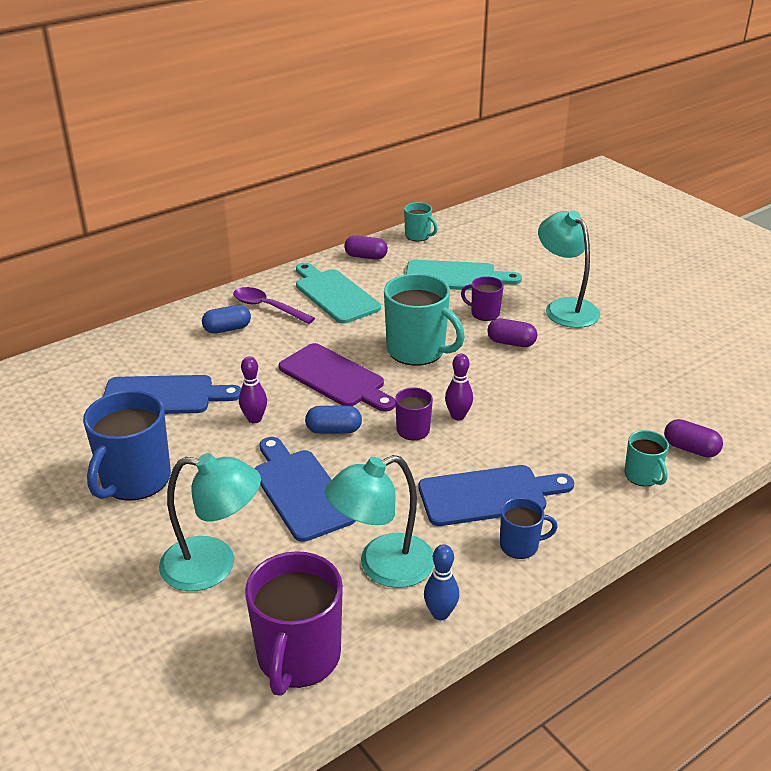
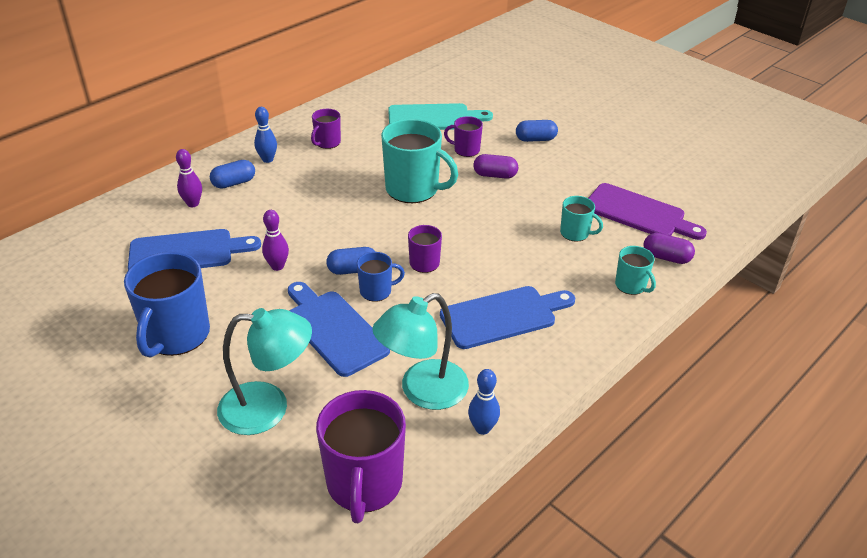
camera: 10 degrees left, 5 degrees up
(267, 307) = (267, 159): purple spoon -> blue bowling pin
(334, 294) = (327, 142): turquoise cutting board -> purple mug
(335, 378) = (344, 221): purple cutting board -> purple cutting board (638, 213)
(366, 257) = (348, 105): purple capsule -> none
(418, 236) = (392, 82): turquoise mug -> turquoise mug (575, 233)
(458, 416) = (461, 246): purple bowling pin -> purple bowling pin (193, 204)
(520, 545) = (539, 359): blue mug -> blue mug (376, 291)
(565, 307) = (535, 139): turquoise lamp -> blue capsule

